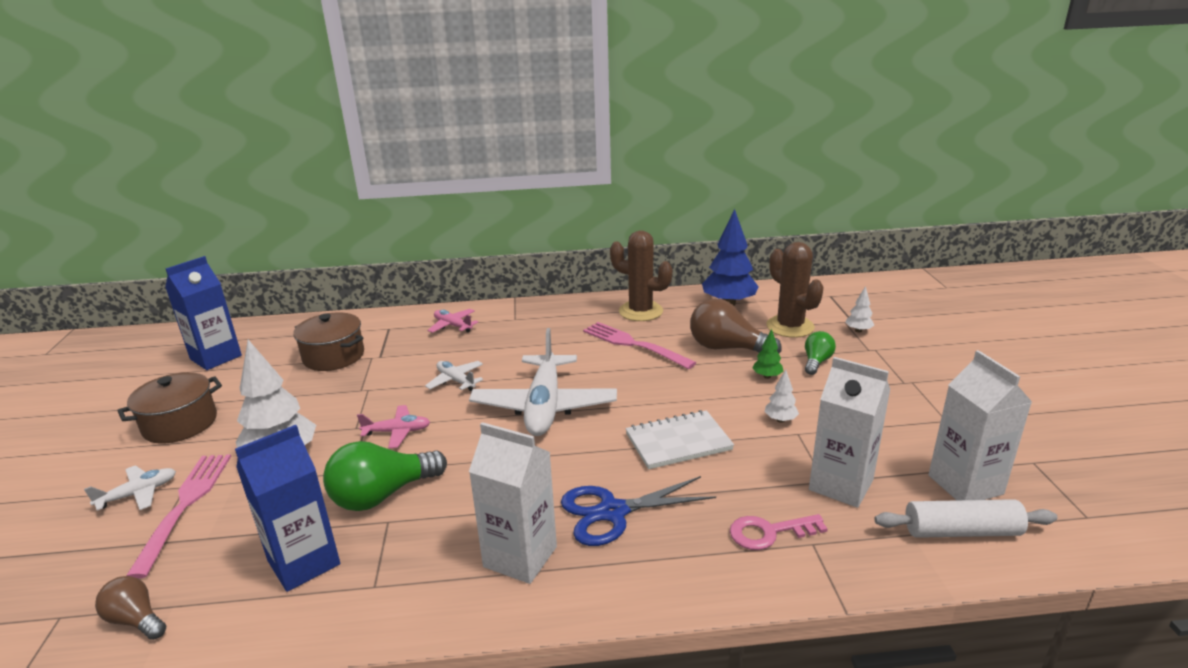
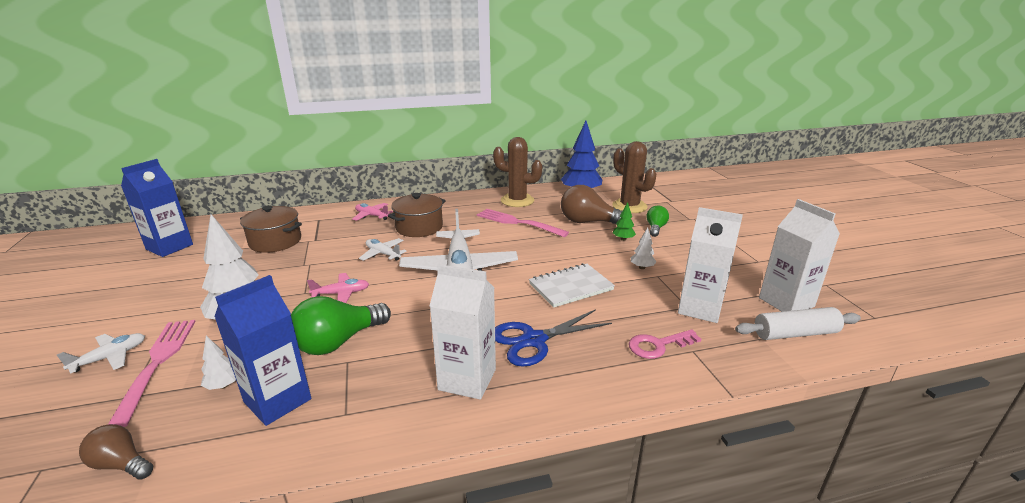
camera: 10 degrees left, 0 degrees up
(180, 424) = (143, 299): brown pot -> brown pot (419, 227)
(858, 330) = (678, 207): white tree -> white tree (223, 385)

